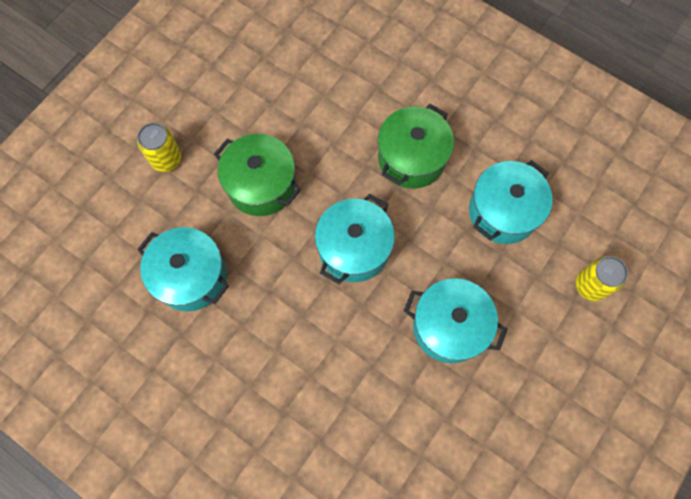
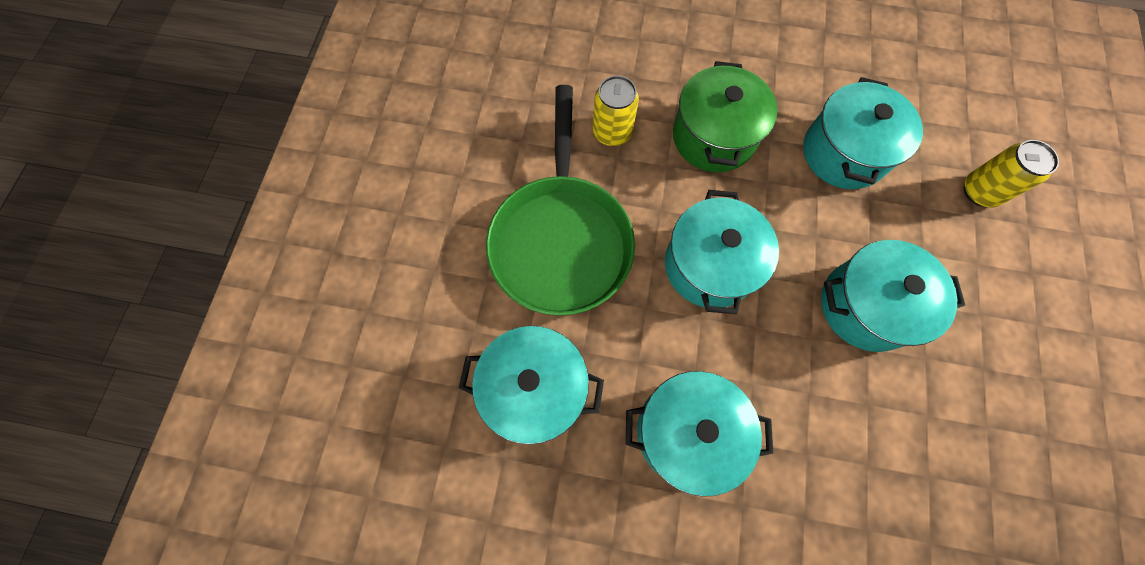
camera: 25 degrees left, 0 degrees up
(166, 159) = (429, 258): yellow can -> yellow can (612, 132)
(261, 185) = (561, 239): green pot -> green pan
(274, 350) = (687, 432): none -> turquoise pot

